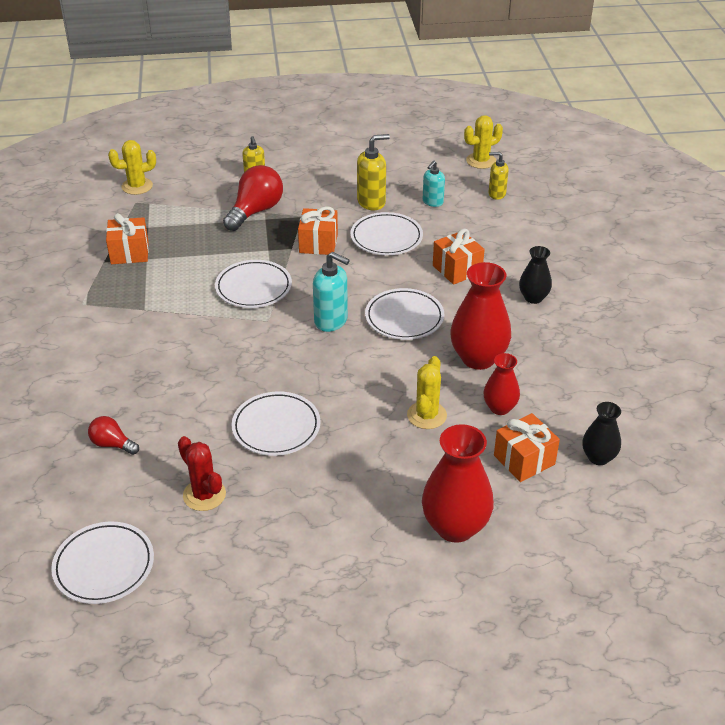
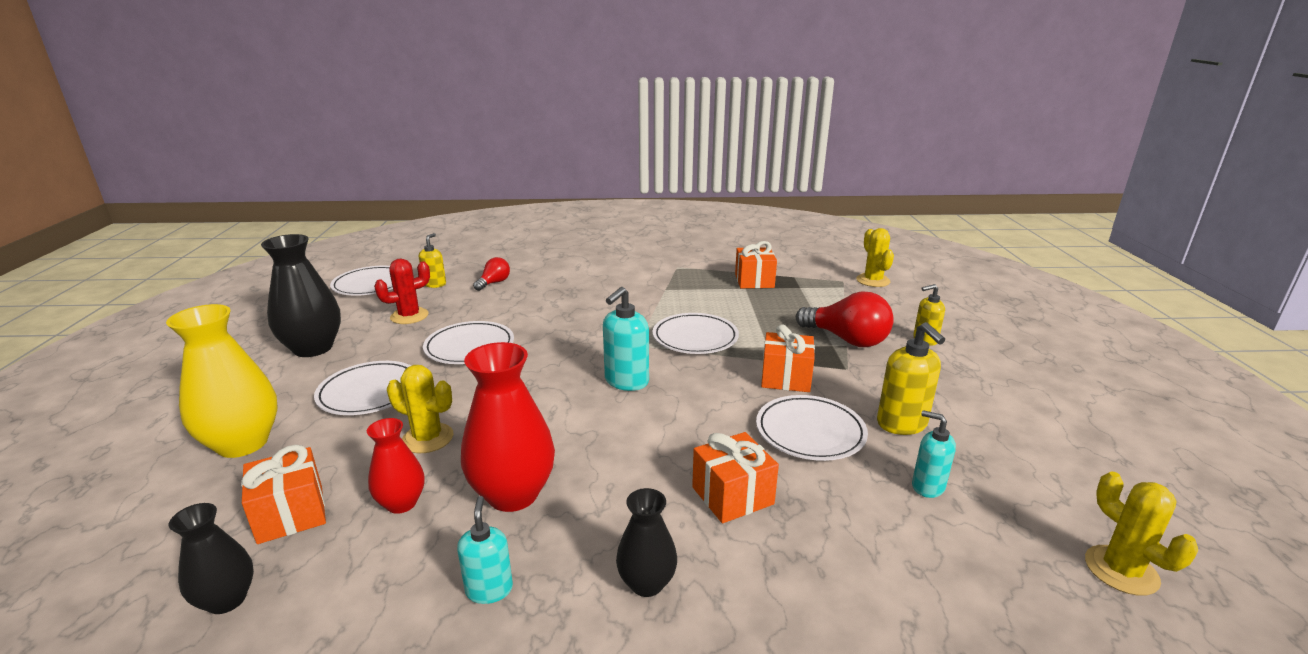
camera: 95 degrees right, 15 degrees down
(284, 551) = (313, 348): none -> black vase
(404, 317) = (621, 435): white plate -> white plate (369, 392)
(455, 527) = (243, 443): red vase -> yellow vase
(496, 194) = (995, 579): yellow soap dispenser -> yellow soap dispenser (435, 284)
(555, 353) = (489, 589): none -> turquoise soap dispenser

